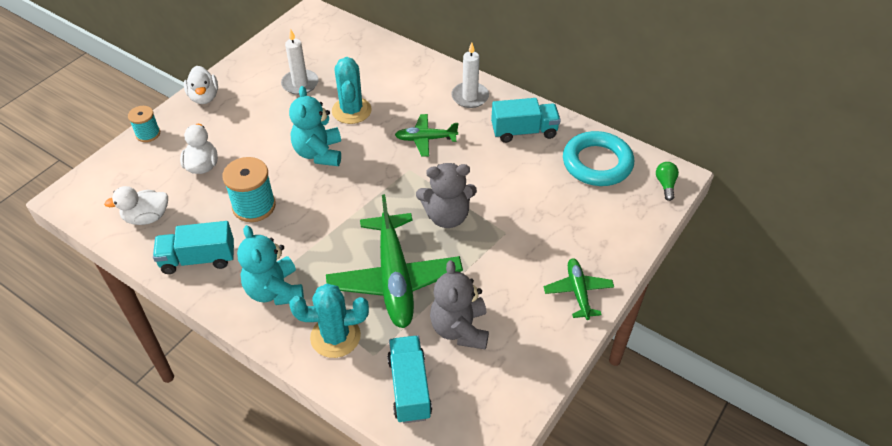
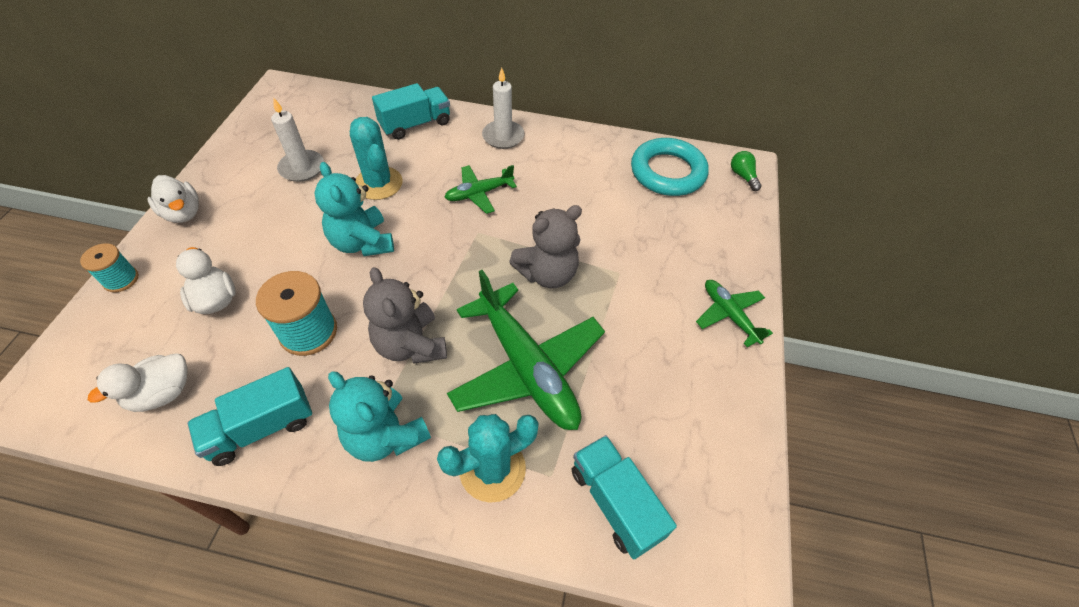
camera: 25 degrees left, 5 degrees up
(460, 329) = (632, 403): grey teddy bear -> grey teddy bear (411, 345)
(524, 131) = (578, 159): turquoise truck -> turquoise truck (415, 124)

